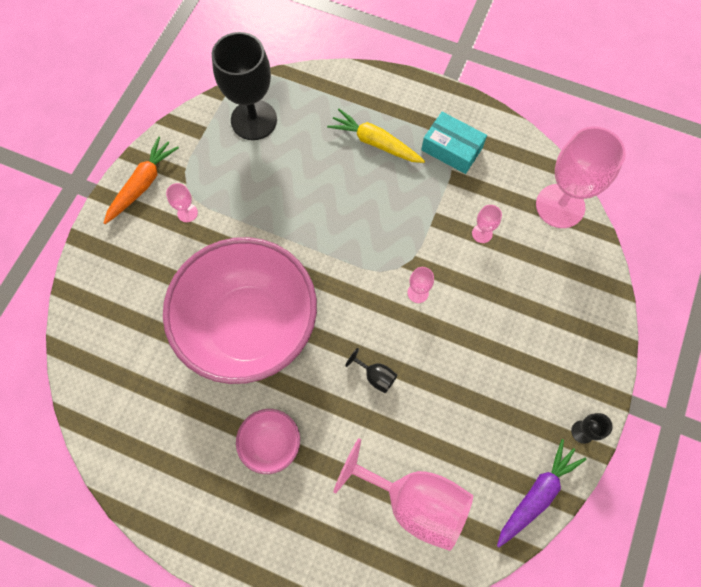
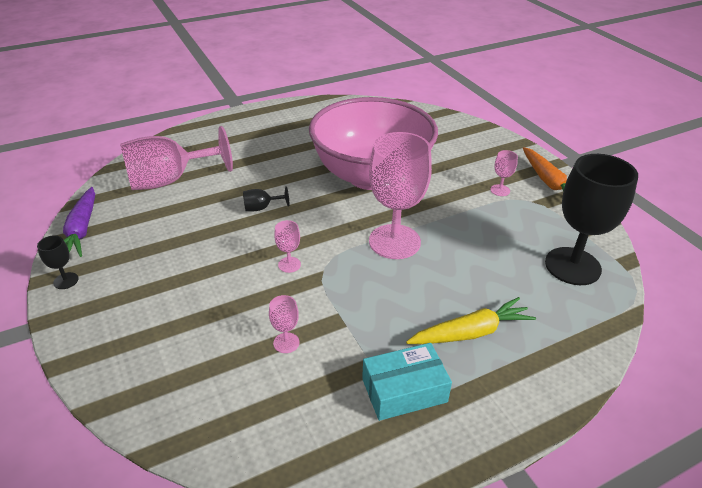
camera: 130 degrees right, 30 degrees down
(271, 444) = (285, 150): pink bowl -> none
(560, 206) = (233, 435): pink goblet -> pink goblet (394, 242)

